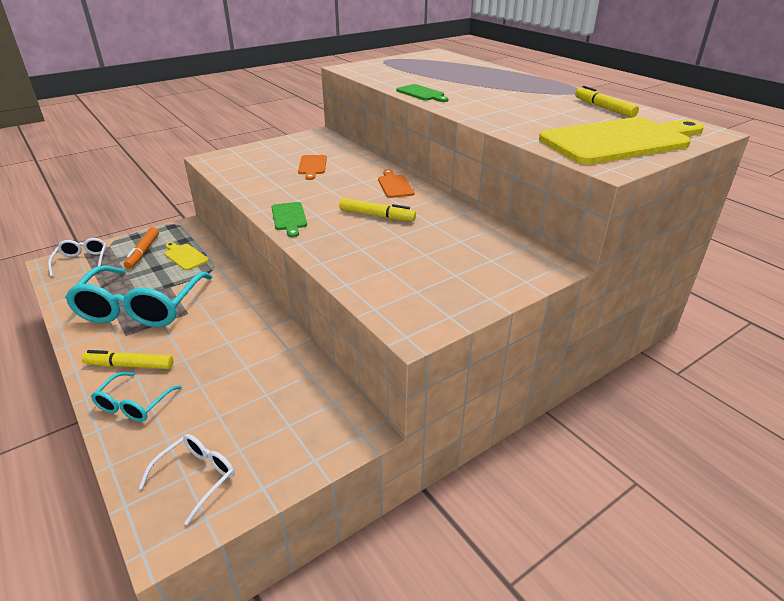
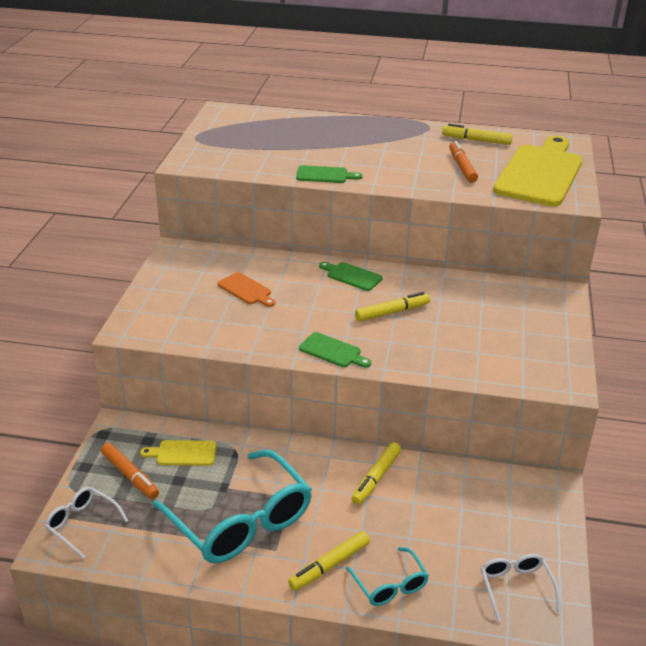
camera: 45 degrees left, 0 degrees up
(252, 336) = (376, 478): none -> yellow marker
(395, 185) = (352, 276): orange cutting board -> green cutting board
(547, 118) = (462, 167): none -> orange marker

